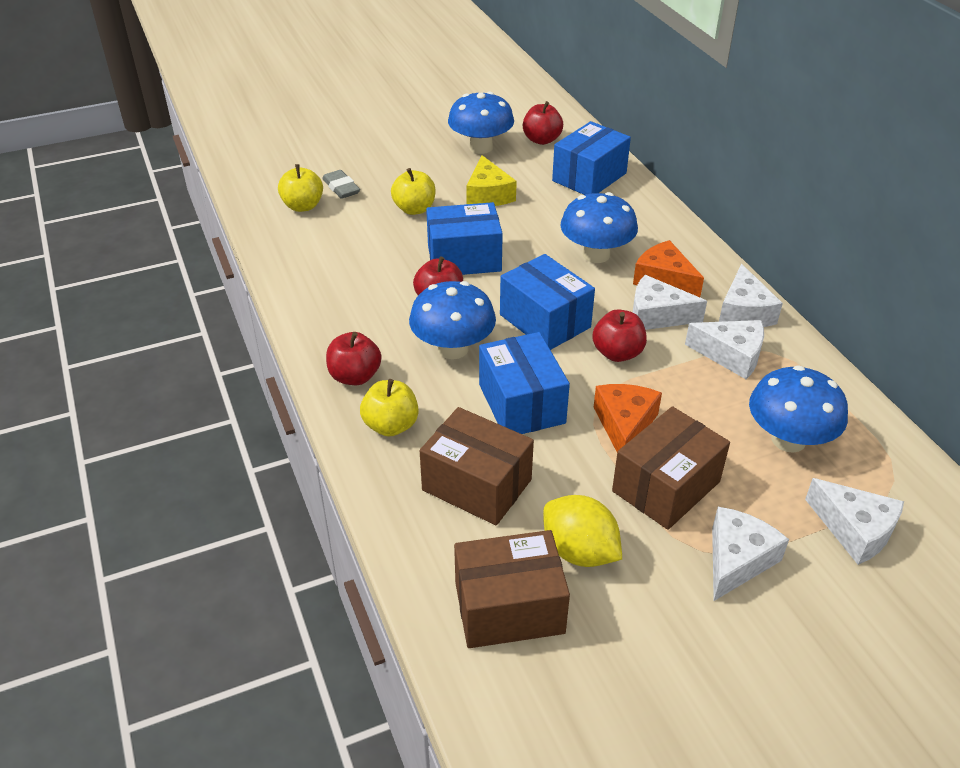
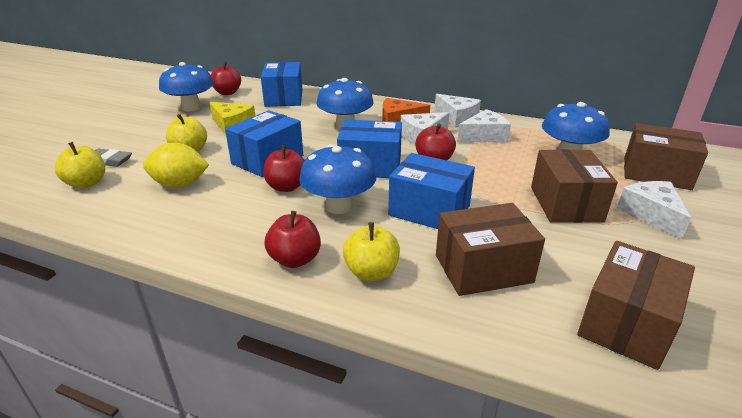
camera: 45 degrees left, 10 degrees down
(579, 551) = (594, 263): yellow lemon -> yellow lemon (180, 184)
(624, 425) = (497, 189): orange cheese -> none
(854, 530) = (656, 173): white cheese -> brown box

